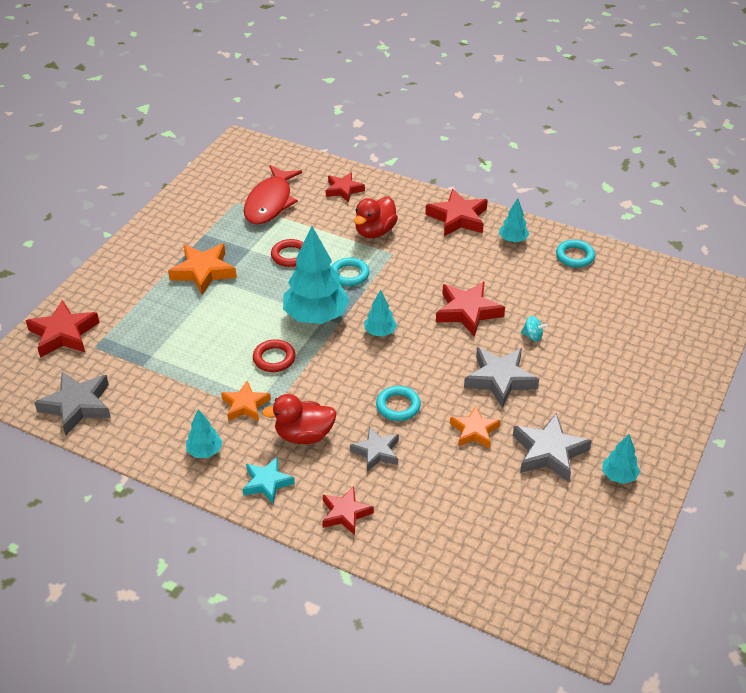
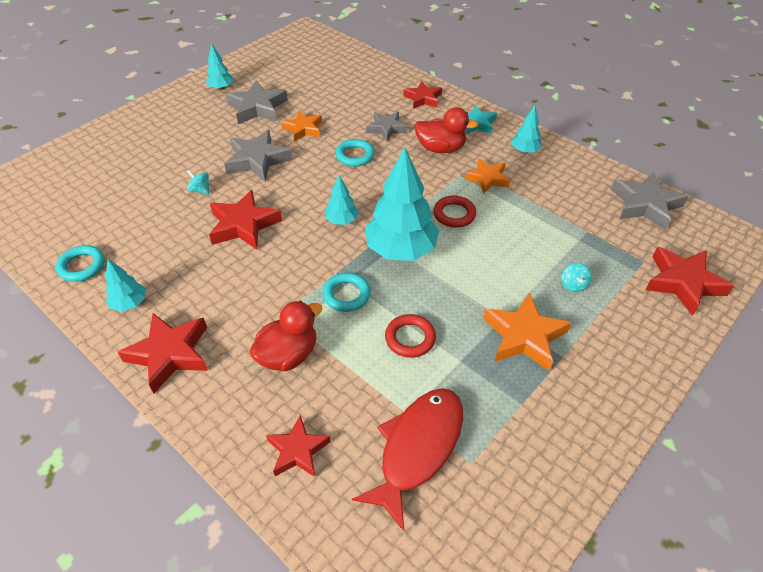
camera: 165 degrees left, 5 degrees up
(161, 315) = (573, 285): none -> turquoise spinning top

